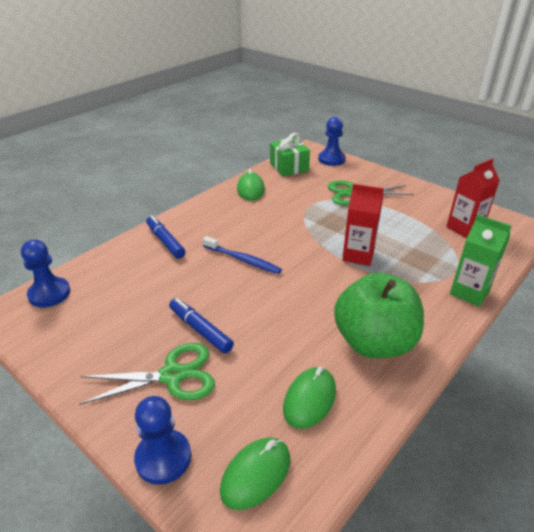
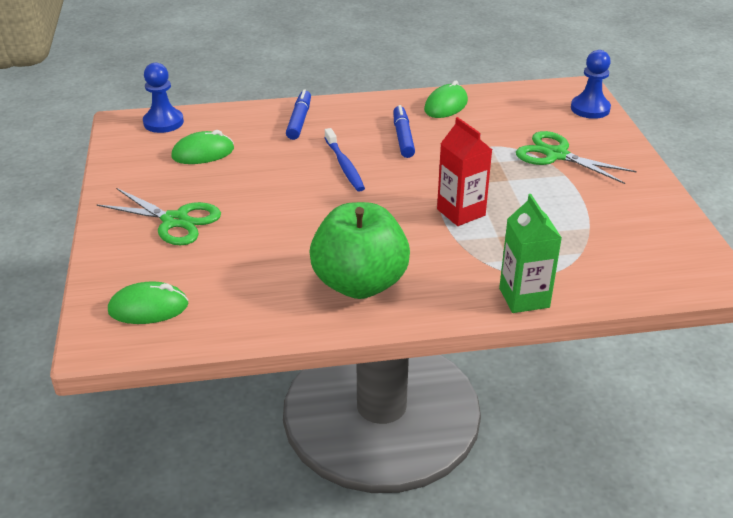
camera: 40 degrees right, 0 degrees up
(163, 458) = (107, 265): blue pawn -> none
(200, 330) = (235, 201): blue marker -> blue marker (403, 137)
(289, 167) = (524, 98): green gift -> none
(309, 399) = (247, 290): green mouse -> green mouse (203, 153)
(464, 228) = (630, 244): red carton -> none

